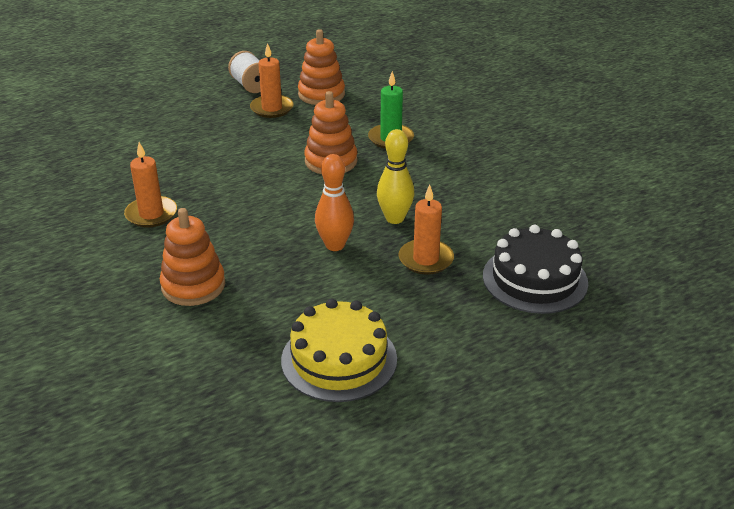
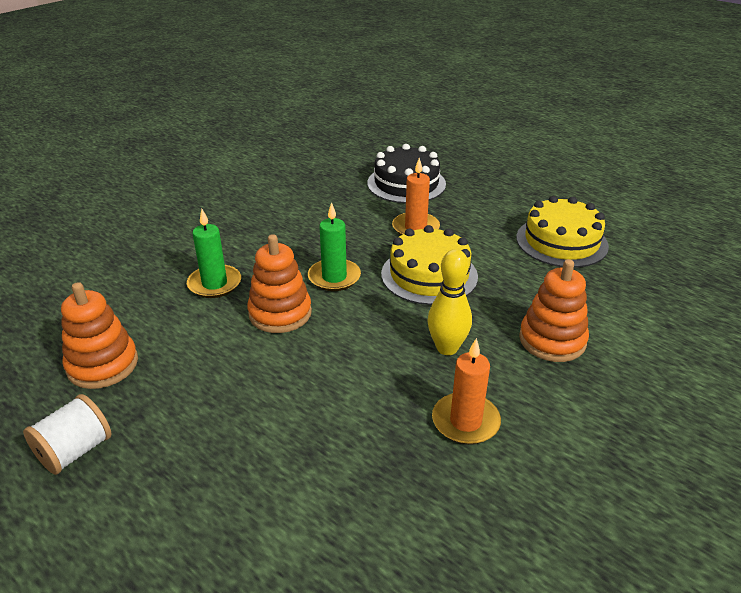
camera: 110 degrees left, 0 degrees up
(272, 108) = (154, 401): orange candle -> none
(335, 245) = (429, 275): orange bowling pin -> yellow cake
(364, 194) = (334, 277): none -> green candle
(394, 218) = (366, 253): yellow bowling pin -> yellow bowling pin (447, 348)

